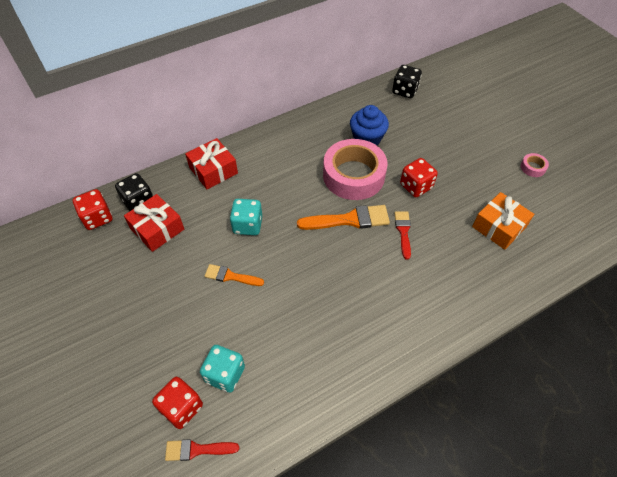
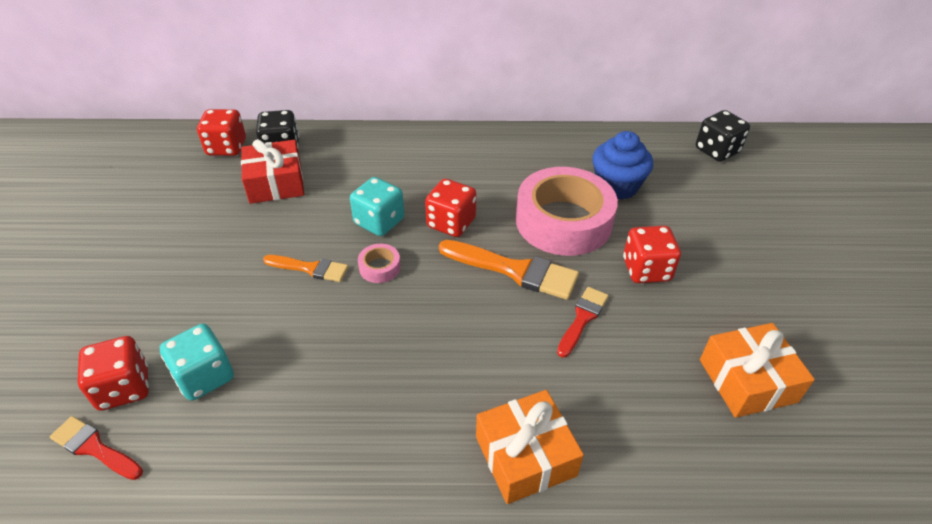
camera: 30 degrees right, 10 degrees down
(213, 170) = (390, 149): red gift -> none
(230, 276) = (310, 268): orange brush -> orange brush turned 150 degrees clockwise
(291, 206) = (451, 223): none -> red dice
(426, 321) = (525, 456): none -> orange gift
(533, 167) = (870, 323): pink tape -> pink tape (379, 267)

